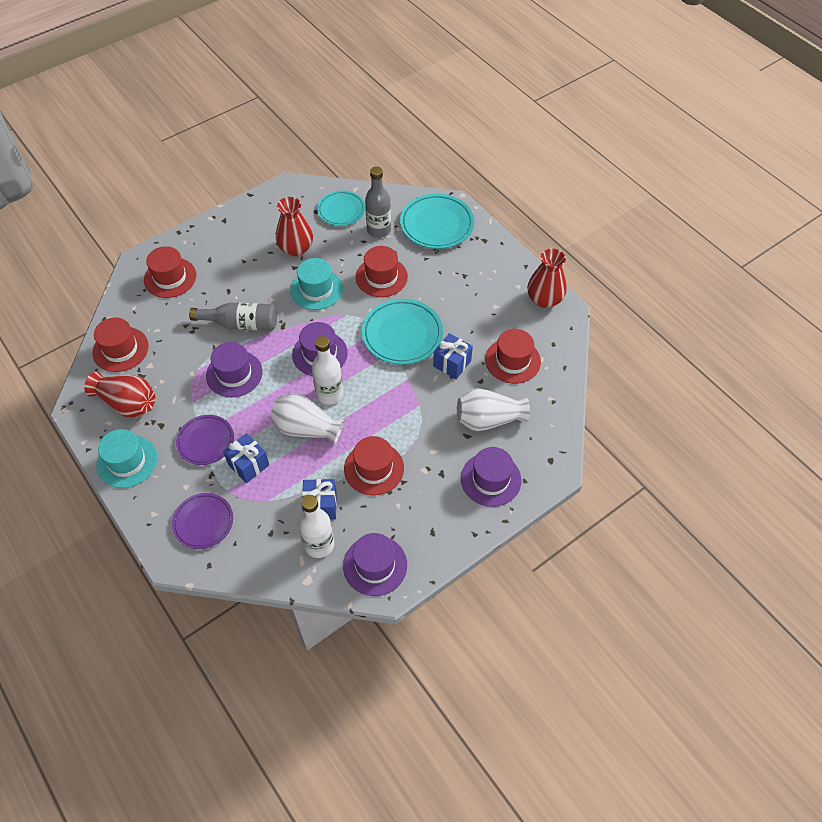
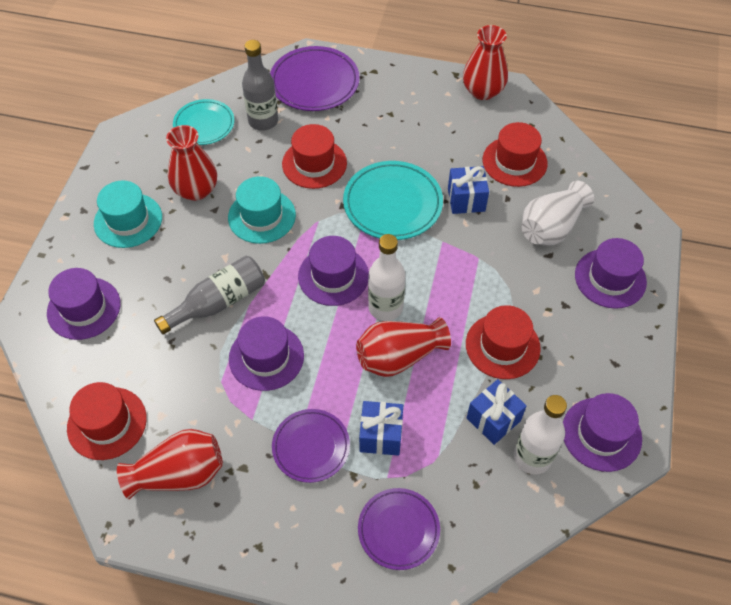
camera: 40 degrees left, 0 degrees up
(127, 461) = (247, 535): turquoise hat -> turquoise hat (128, 220)
(170, 277) = (84, 308): red hat -> purple hat
(306, 428) = (399, 357): white vase -> red vase
(437, 224) = (314, 83): turquoise plate -> purple plate

